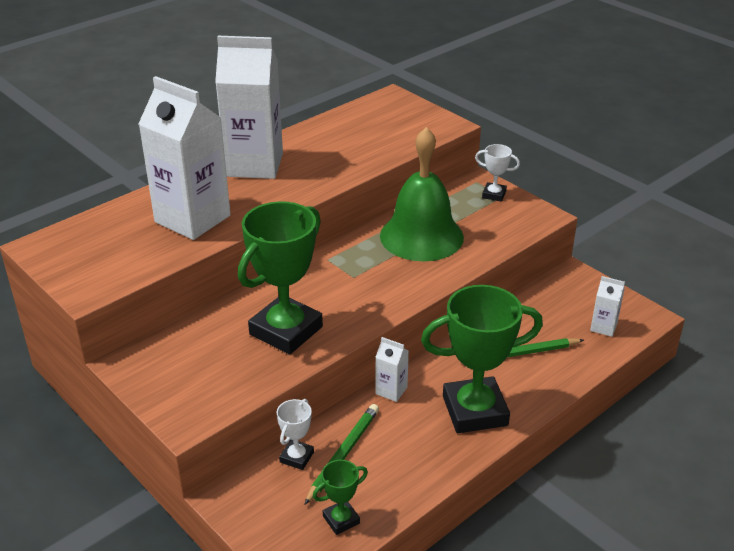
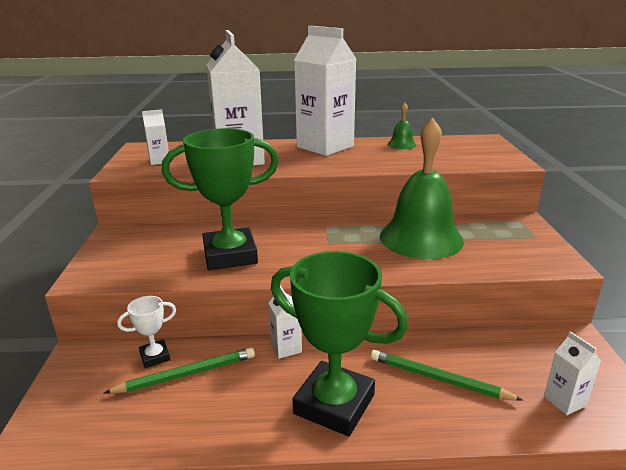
camera: 40 degrees right, 10 degrees down
(104, 257) = (159, 161): none -> white carton
(325, 133) = (401, 144): none -> green bell
(341, 520) = (111, 424): green trophy -> none
(494, 194) = (527, 233): white trophy -> none

